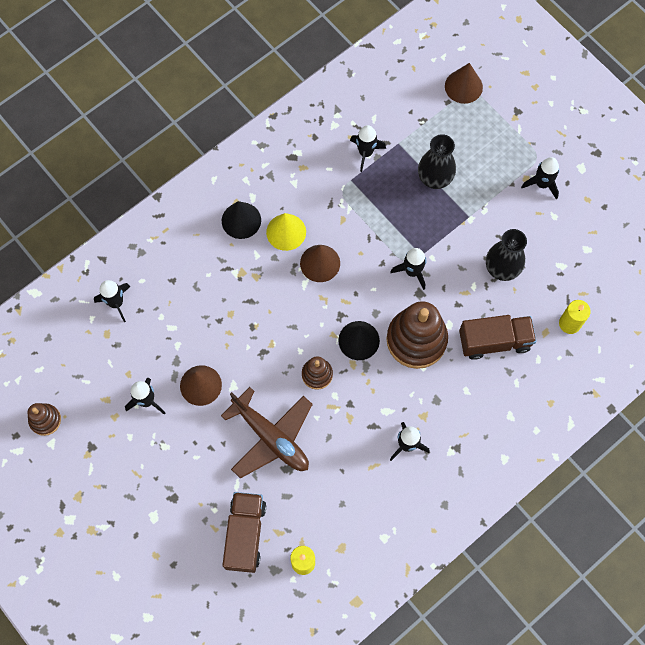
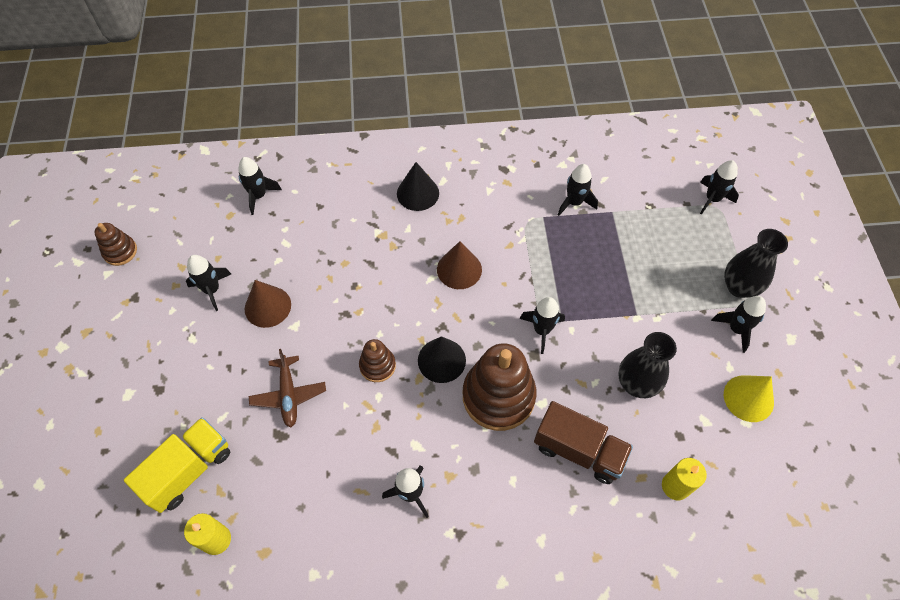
camera: 35 degrees right, 10 degrees down
(245, 534) = (188, 470): brown truck -> yellow truck
(271, 437) = (288, 395): brown plane -> brown plane, size x0.63
(286, 232) = (449, 225): yellow cone -> yellow cone (748, 398)
(434, 179) = (625, 261): black vase -> black vase (739, 287)
(463, 86) = (712, 199): brown cone -> black rocket

